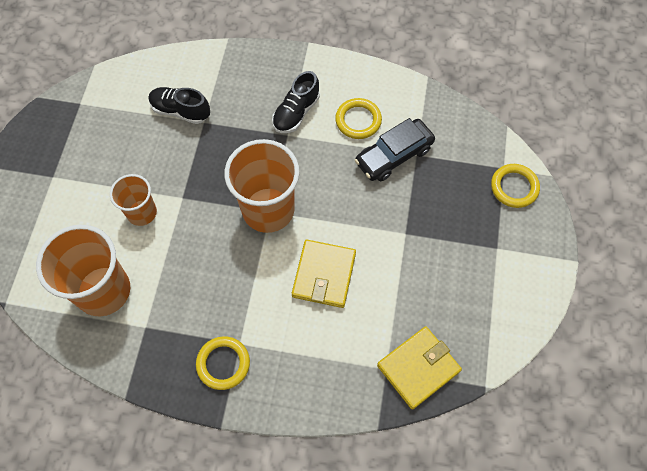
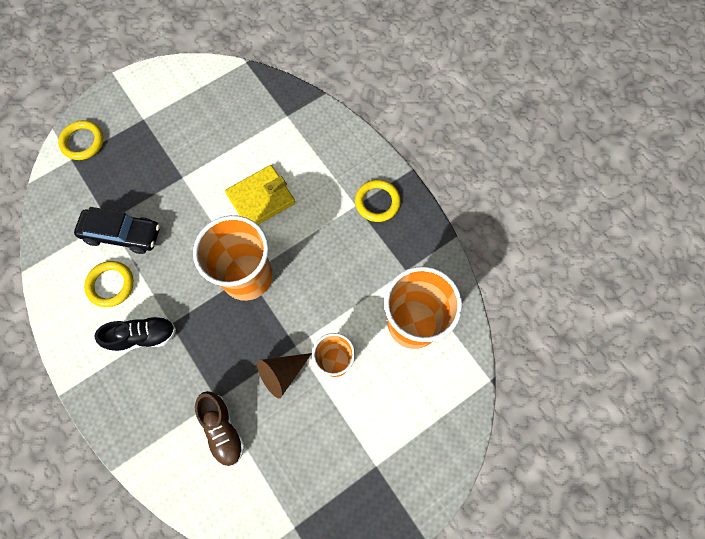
camera: 135 degrees left, 5 degrees up
(173, 173) = (282, 374): none -> brown cone
(180, 111) = (223, 429): black shoe -> brown shoe
(418, 368) = (269, 100): yellow wallet -> none

